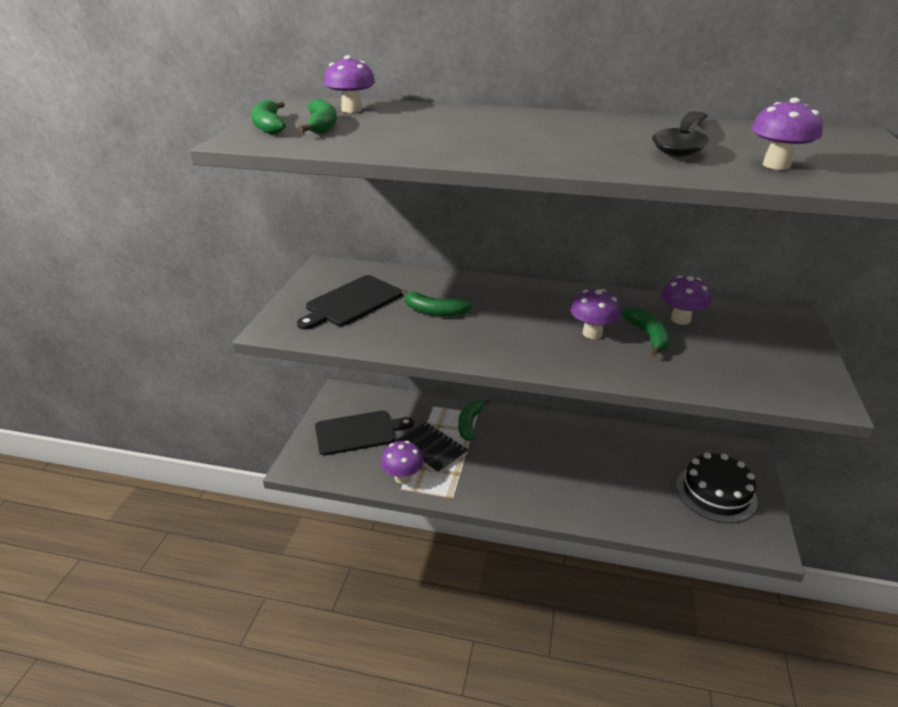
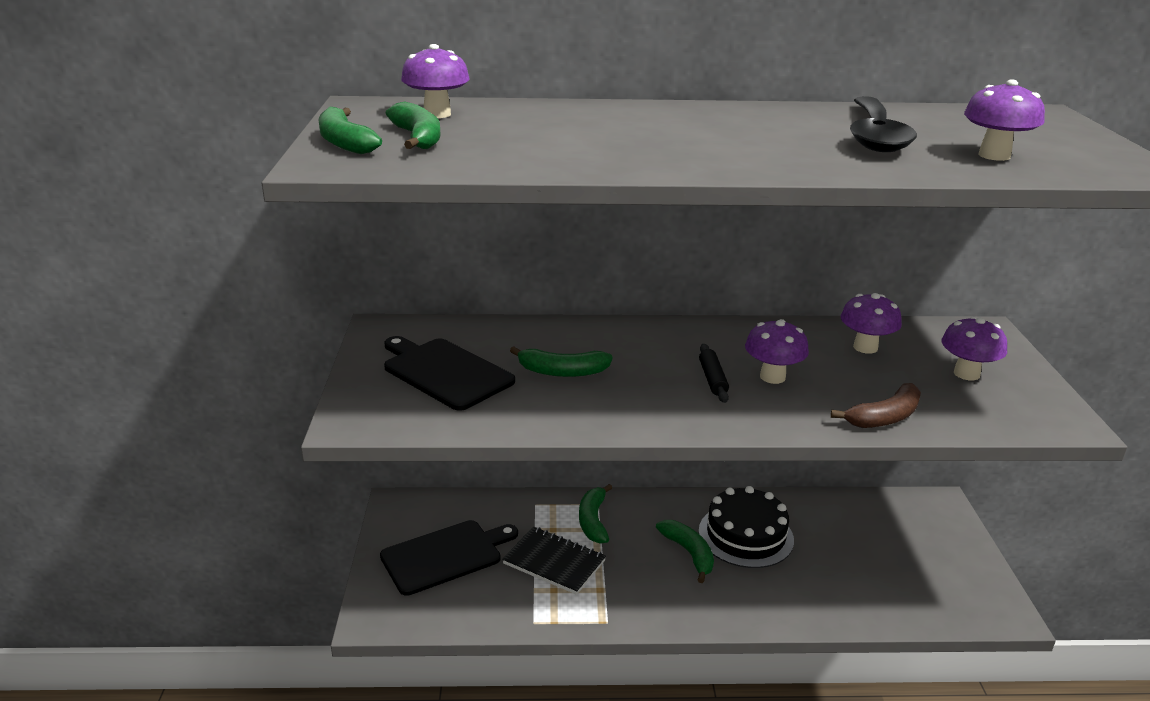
camera: 15 degrees left, 5 degrees down
(351, 302) = (444, 372): black cutting board -> black cutting board turned 105 degrees clockwise
(403, 477) = (530, 607): purple mushroom -> purple mushroom (966, 374)
(544, 330) = (712, 379): none -> black rolling pin
(648, 336) = (838, 372): green banana -> green banana (689, 553)
(668, 376) = (884, 417): none -> brown banana
(716, 493) = (924, 560): black cake -> black cake (745, 535)

